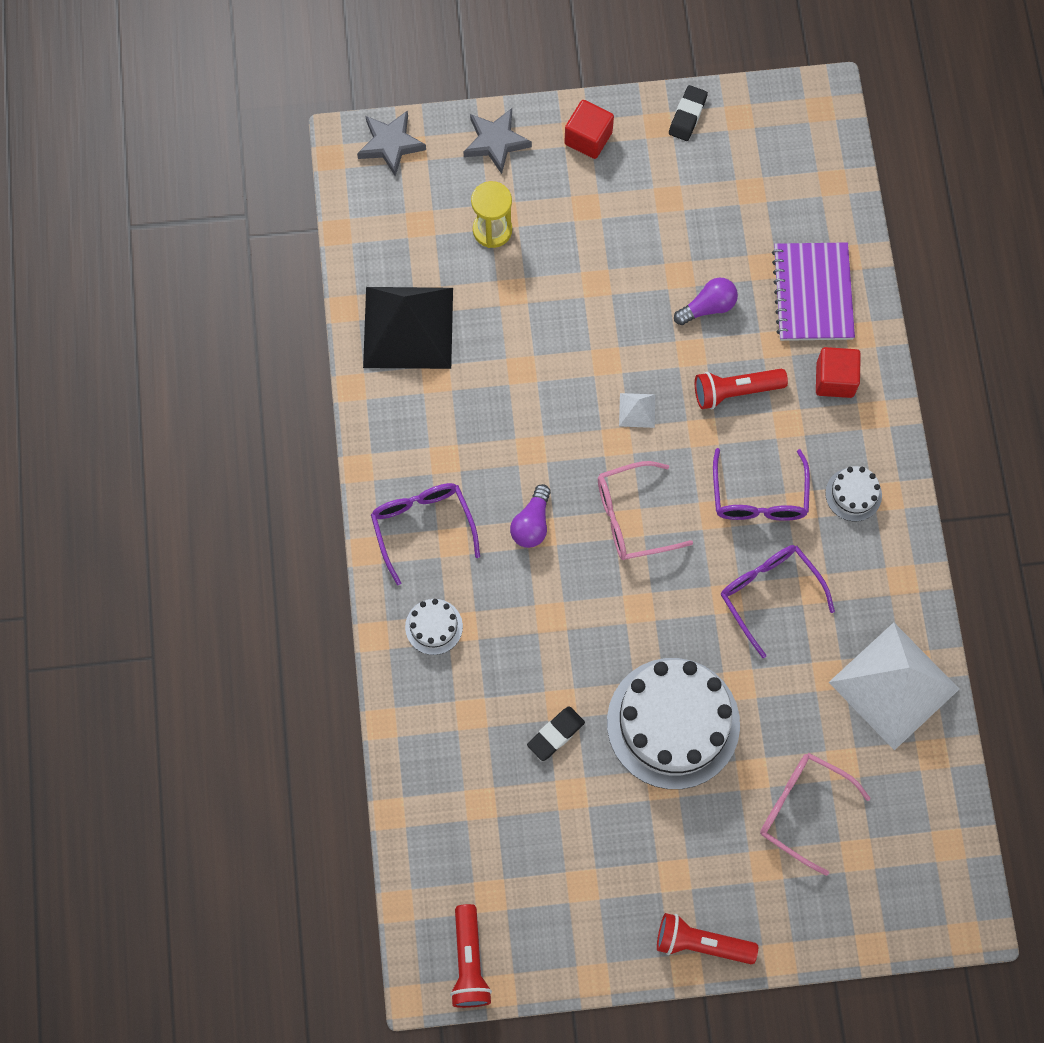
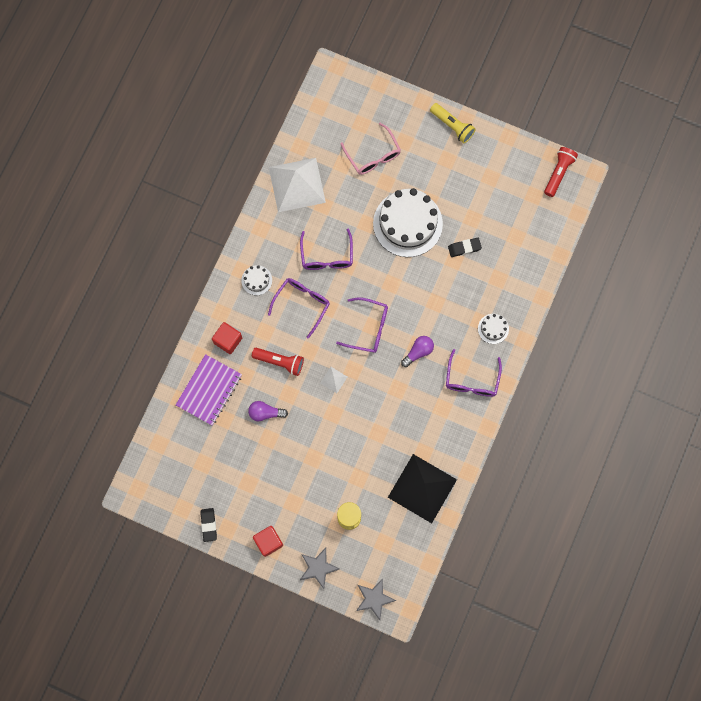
camera: 150 degrees left, 5 degrees up
(632, 517) = (368, 328): pink glasses -> purple glasses
(687, 115) = (209, 525): black eraser -> black eraser turned 60 degrees counterclockwise
(701, 943) = (452, 126): red flashlight -> yellow flashlight

